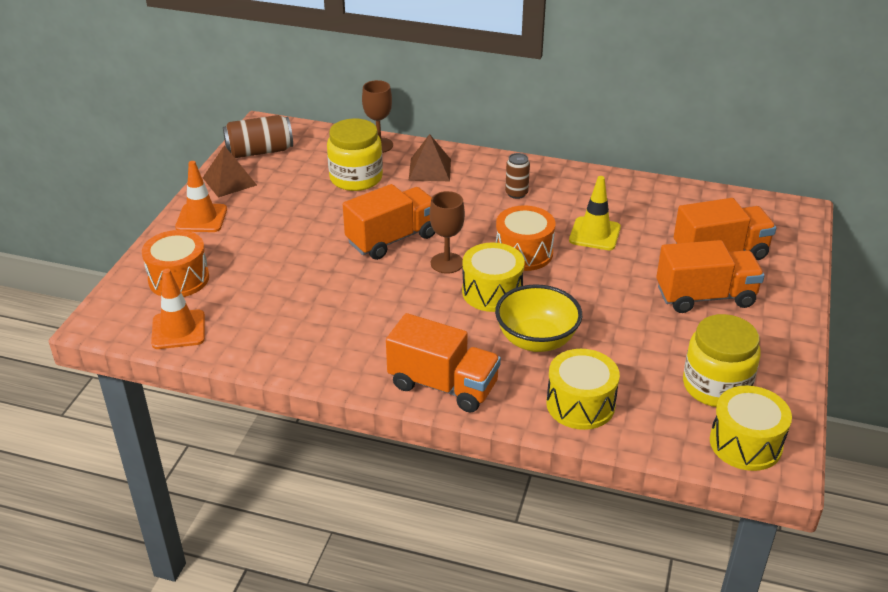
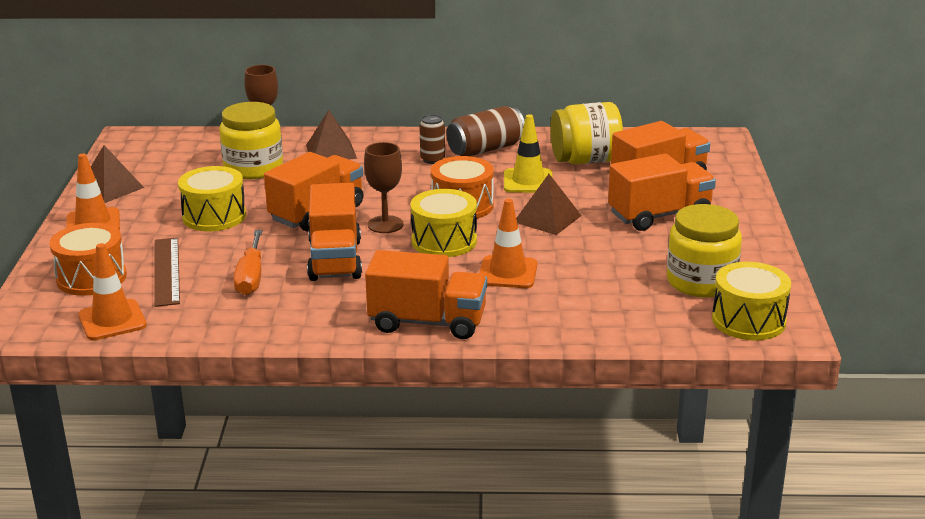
camera: 15 degrees left, 10 degrees down
(242, 283) = (167, 271): none -> brown ruler
(260, 151) = (133, 159): brown can -> brown can (485, 149)
(309, 303) = (251, 277): none -> orange screwdriver
(388, 297) = (335, 260): none -> orange truck
(536, 340) = (507, 273): yellow bowl -> orange traffic cone
(580, 404) = (575, 316): yellow drum -> yellow drum (214, 216)
(596, 282) = (547, 218): none -> brown pyramid
(658, 217) = (585, 160): none -> yellow jar

